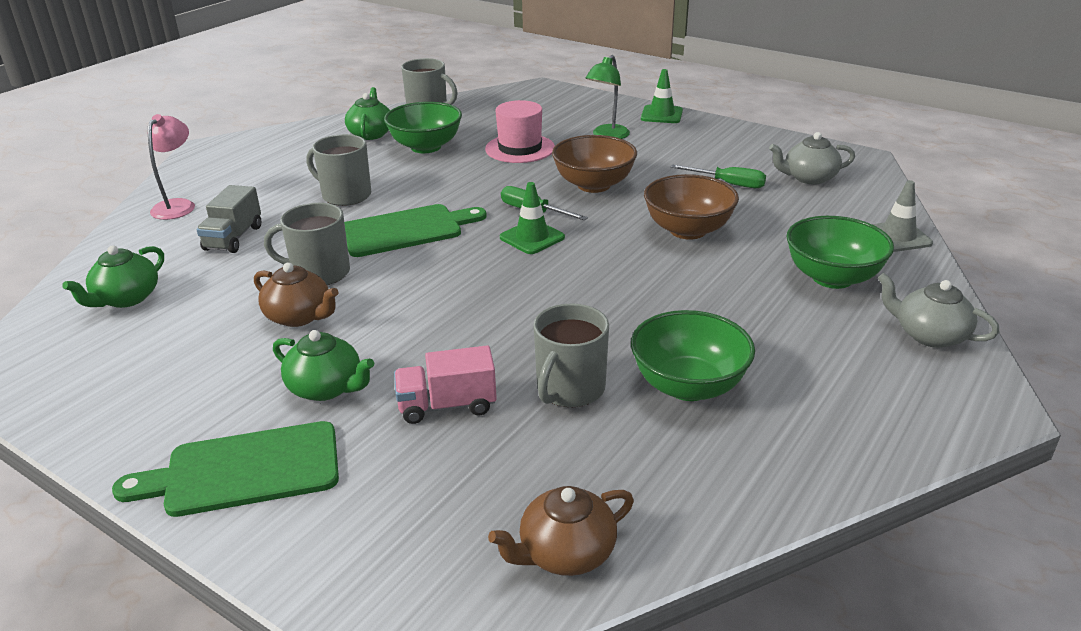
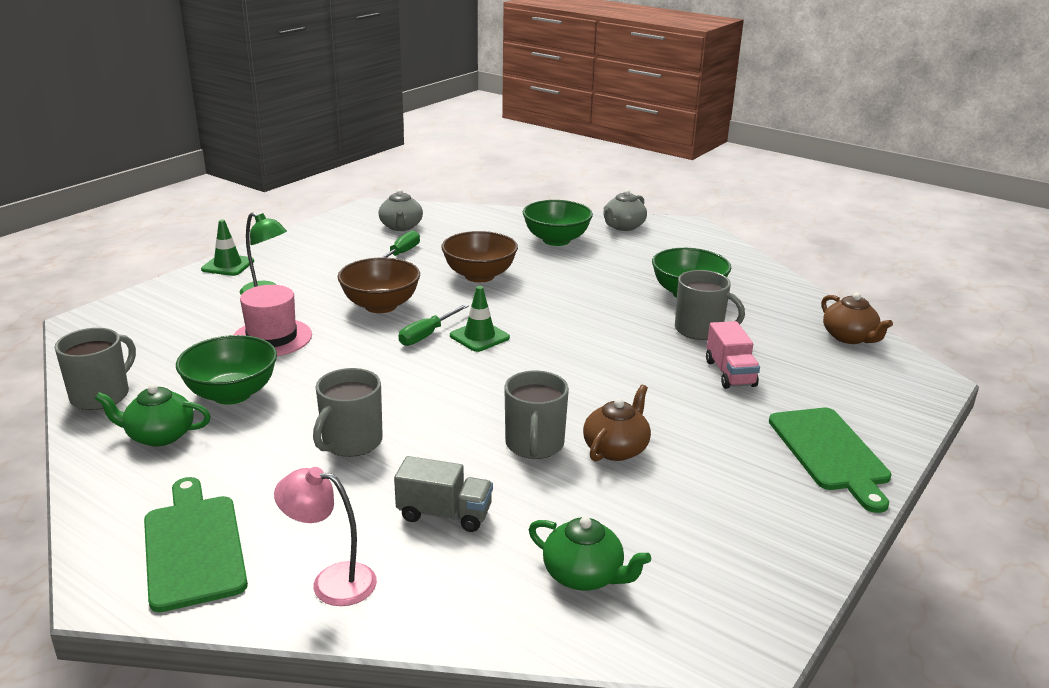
camera: 90 degrees left, 5 degrees down
(326, 388) = (721, 425): green teapot -> none
(406, 230) = (450, 399): green cutting board -> green cutting board (193, 546)
(897, 237) = (503, 215): grey traffic cone -> none

